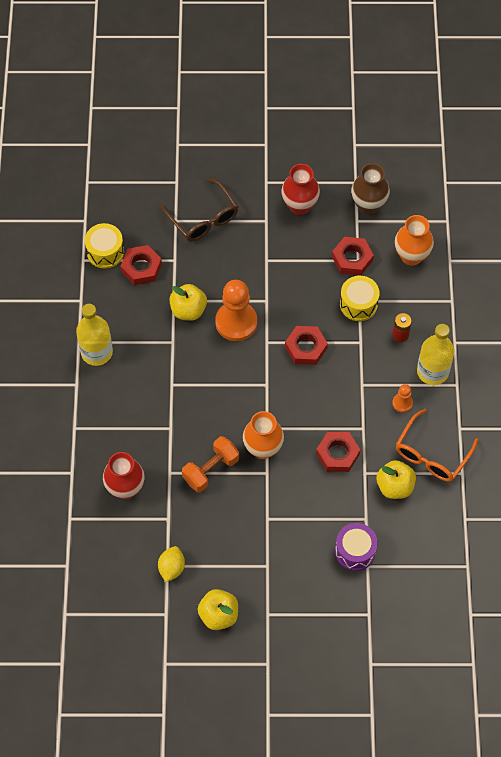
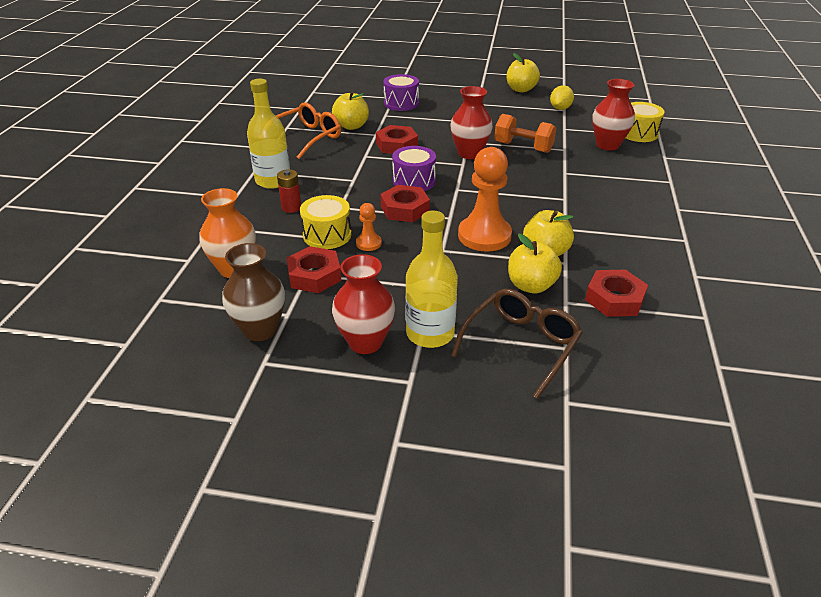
camera: 170 degrees left, 25 degrees down
(96, 352) = (660, 229): yellow bottle -> yellow bottle (430, 333)
(105, 252) = (673, 322): yellow drum -> yellow drum (638, 133)
(198, 272) = (531, 285): none -> yellow apple
(203, 218) = (521, 345): brown glasses -> brown glasses turned 60 degrees clockwise
(211, 470) = (523, 147): orange dumbbell -> orange dumbbell turned 60 degrees clockwise
(263, 448) = (469, 153): orange vase -> red vase
(307, 391) = (414, 181): none -> purple drum
(402, 403) = (317, 165): orange pawn -> orange pawn (368, 243)

